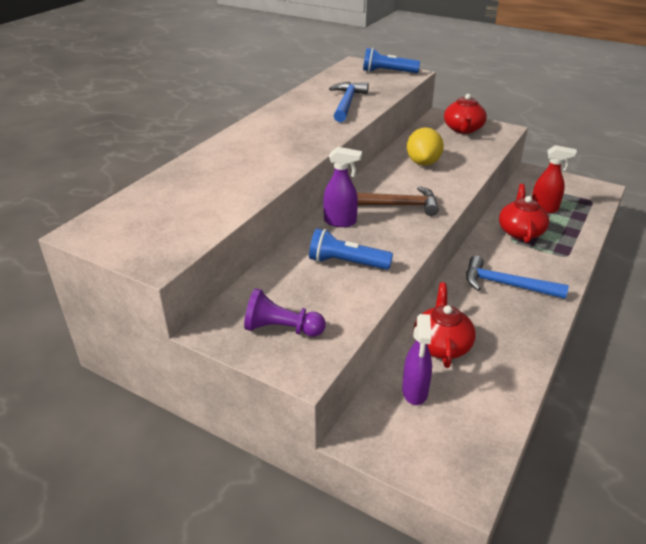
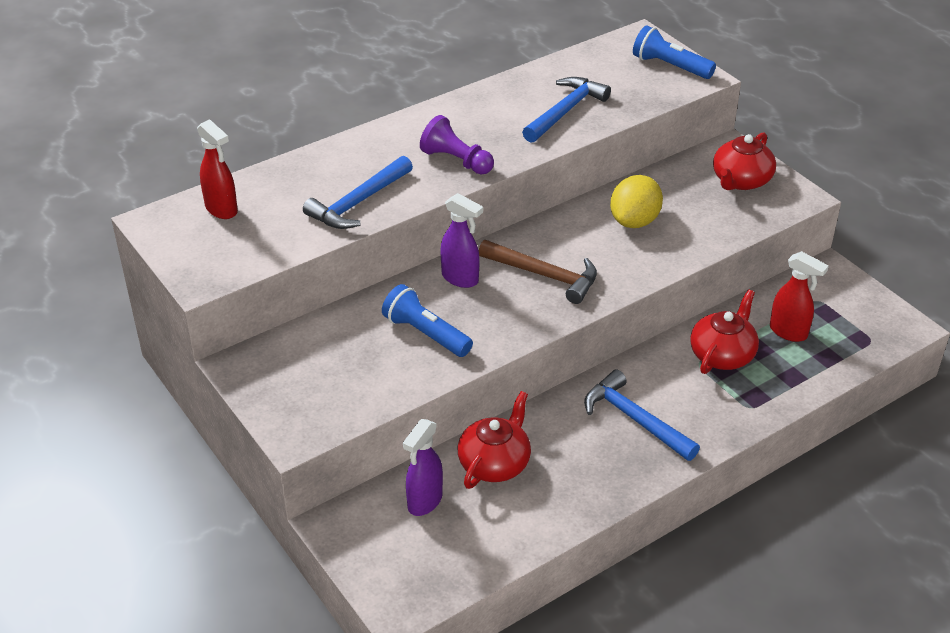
camera: 25 degrees right, 5 degrees up
(139, 210) = (222, 209): none -> red spray bottle
(250, 180) = (358, 203): none -> blue hammer
(281, 329) = (304, 387): purple pawn -> purple pawn (456, 161)

